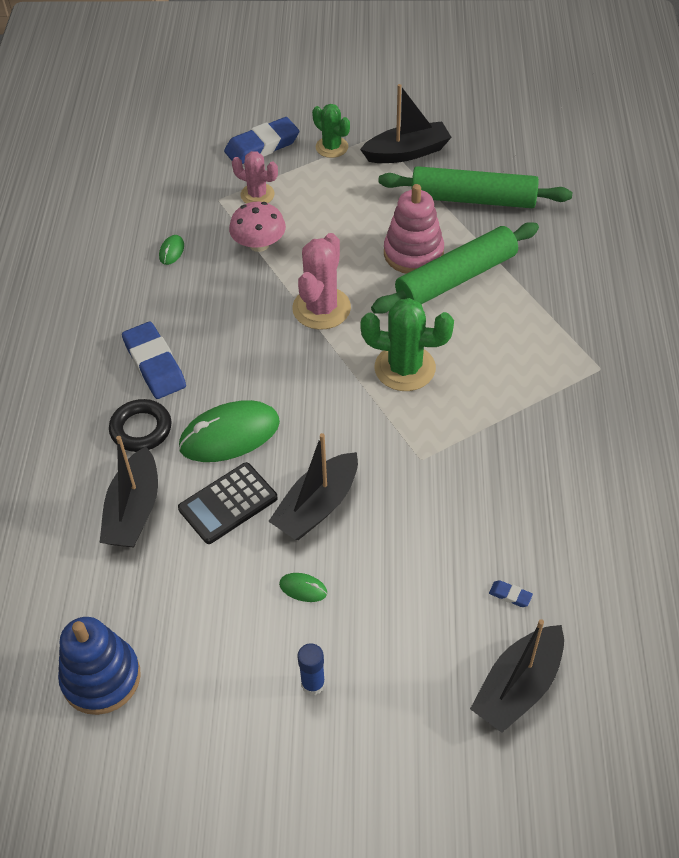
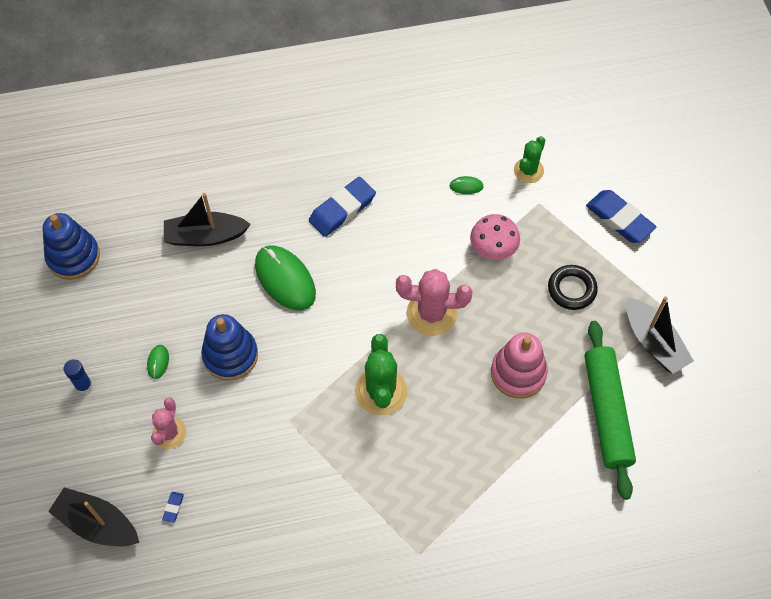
camera: 75 degrees right, 10 degrees up
(141, 429) = (278, 219): black ring -> black ring (571, 289)
(228, 503) = (222, 294): black calculator -> none
(257, 195) = (554, 231): pink cactus -> pink cactus (169, 433)
(317, 506) = (230, 355): black boat -> blue stacking toy
(332, 147) = (638, 276): green cactus -> green cactus (528, 170)
(456, 278) = (497, 414): green rolling pin -> none

